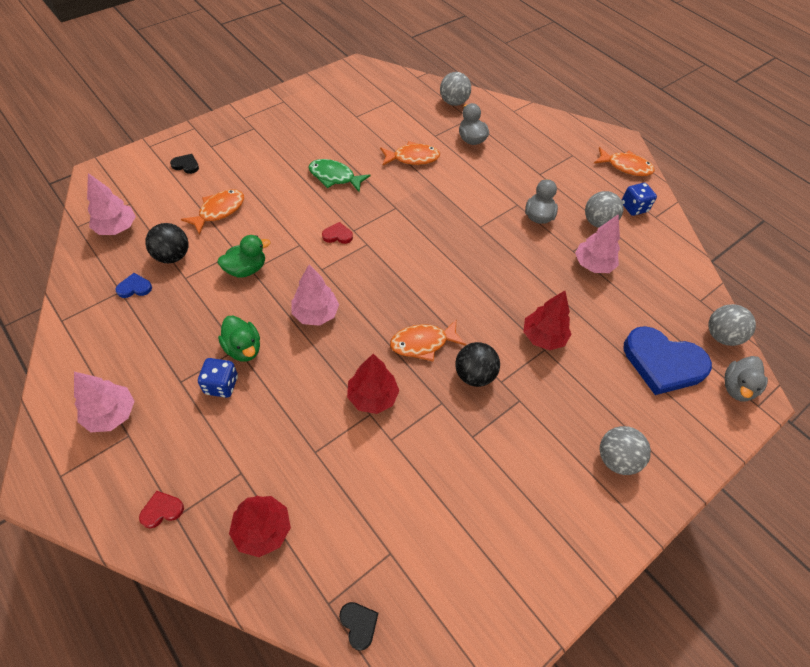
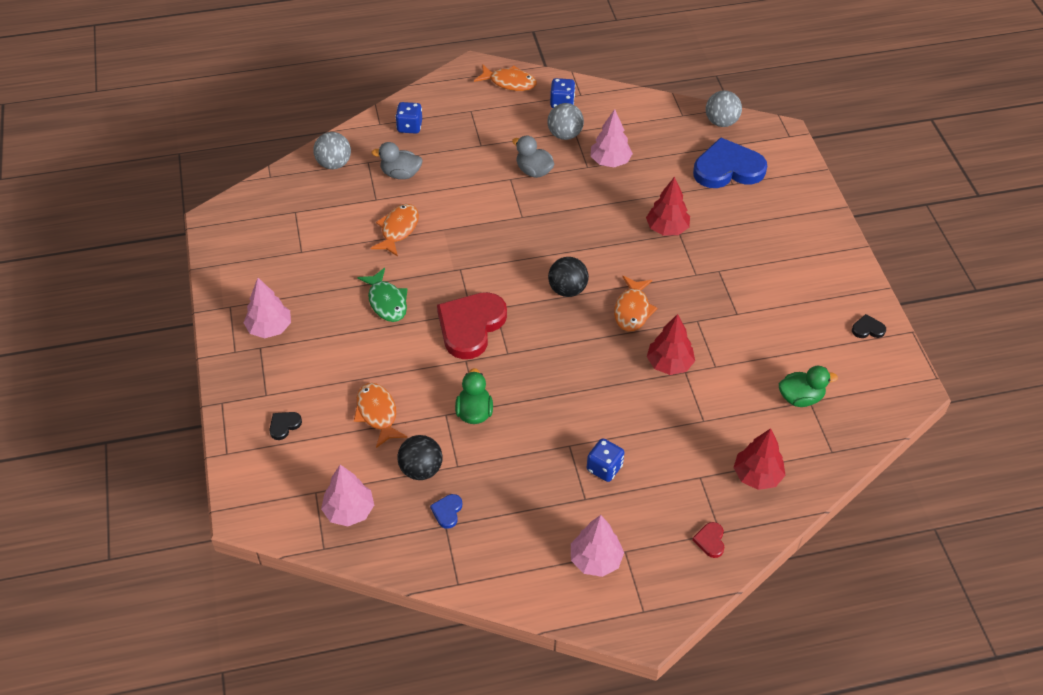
camera: 60 degrees left, 5 degrees down
(243, 348) = (572, 441): green duck -> green duck (800, 398)
(315, 314) = (560, 375): pink tree -> pink tree (270, 328)
(334, 177) = (386, 301): green fish -> green fish turned 75 degrees counterclockwise
(337, 235) = (470, 326): red heart -> red heart, size x2.43
(359, 624) = (854, 438): black heart -> black heart (868, 329)
(474, 375) = (681, 289): black ball -> black ball (567, 290)
(524, 127) = (409, 127): none -> blue dice
(616, 459) = (794, 237): grey ball -> none
(625, 167) = (509, 82): orange fish -> orange fish turned 60 degrees clockwise
(663, 363) = (728, 168): blue heart -> blue heart turned 150 degrees counterclockwise
(736, 387) = (769, 139): grey duck -> none

